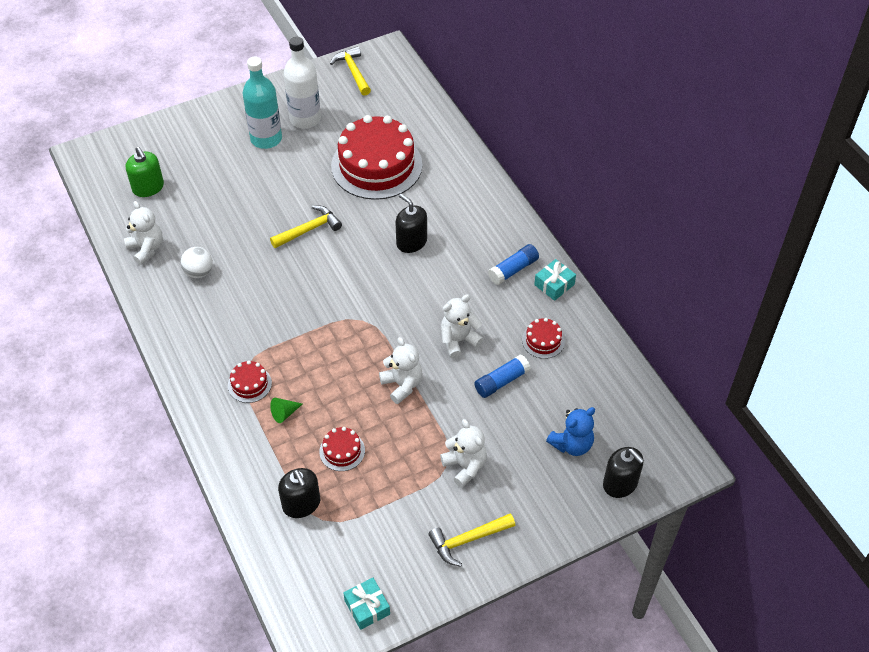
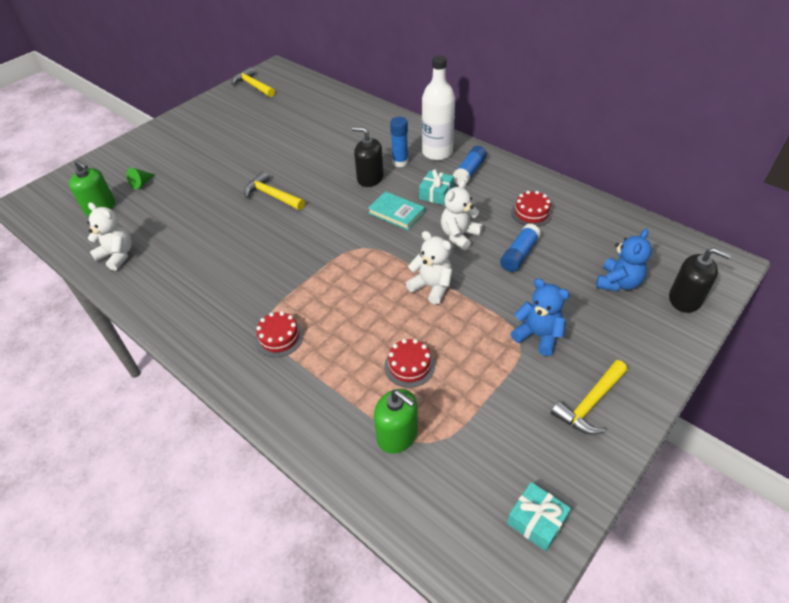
camera: 20 degrees left, 5 degrees down
(199, 272) = (180, 258): white ball -> none
(266, 139) = (199, 145): turquoise bottle -> none
(284, 413) = (330, 352): green cone -> green cone (142, 183)
(301, 504) = (397, 435): black soap dispenser -> green soap dispenser
(305, 119) = (228, 123): white bottle -> white bottle (437, 152)
(309, 230) = (272, 195): yellow hammer -> yellow hammer turned 90 degrees counterclockwise
(376, 165) = (307, 136): red cake -> none
(414, 293) = (396, 212): none -> turquoise book
(451, 232) = (400, 162): none -> blue glue stick
(465, 466) = (538, 336): white teddy bear -> blue teddy bear
(554, 285) = (510, 172): turquoise gift -> turquoise gift (436, 194)

